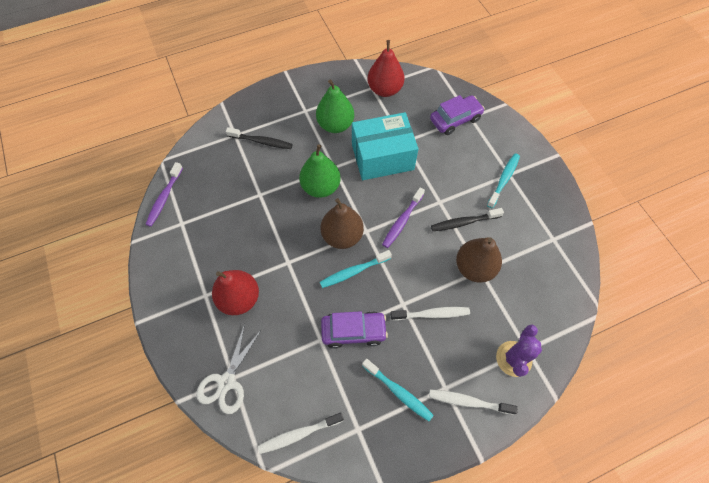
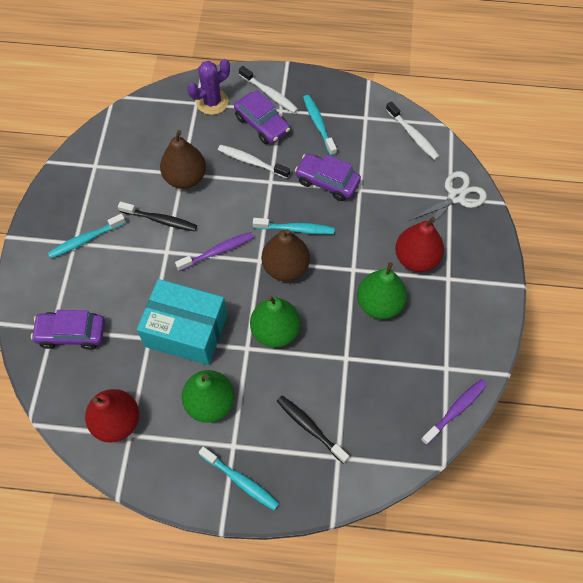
camera: 150 degrees left, 0 degrees up
(253, 245) = (379, 303): none -> green pear
(288, 96) = (241, 481): none -> turquoise toothbrush
(299, 434) = (413, 135): white toothbrush -> white toothbrush turned 45 degrees clockwise
(451, 360) = (262, 124): none -> purple car

